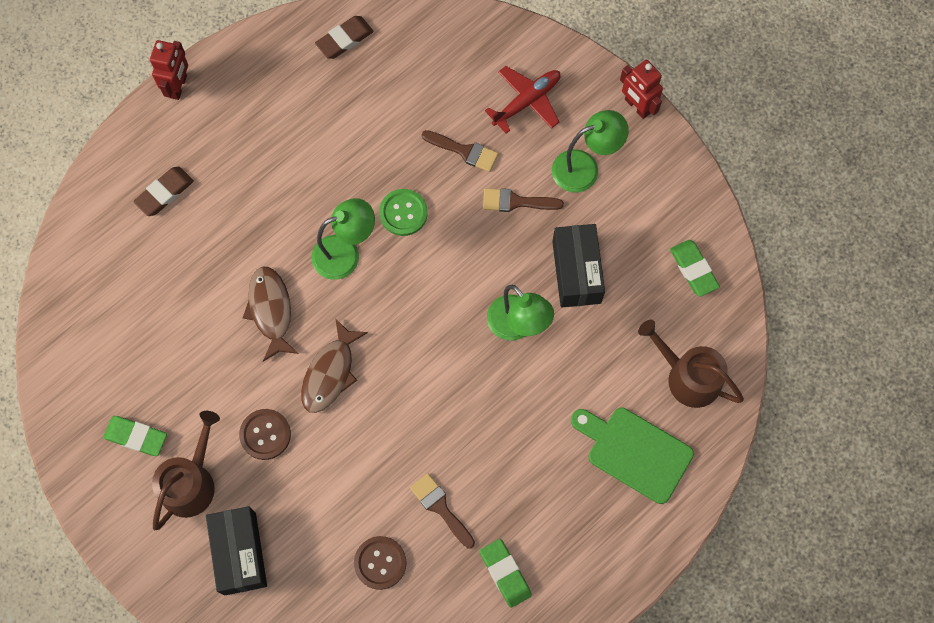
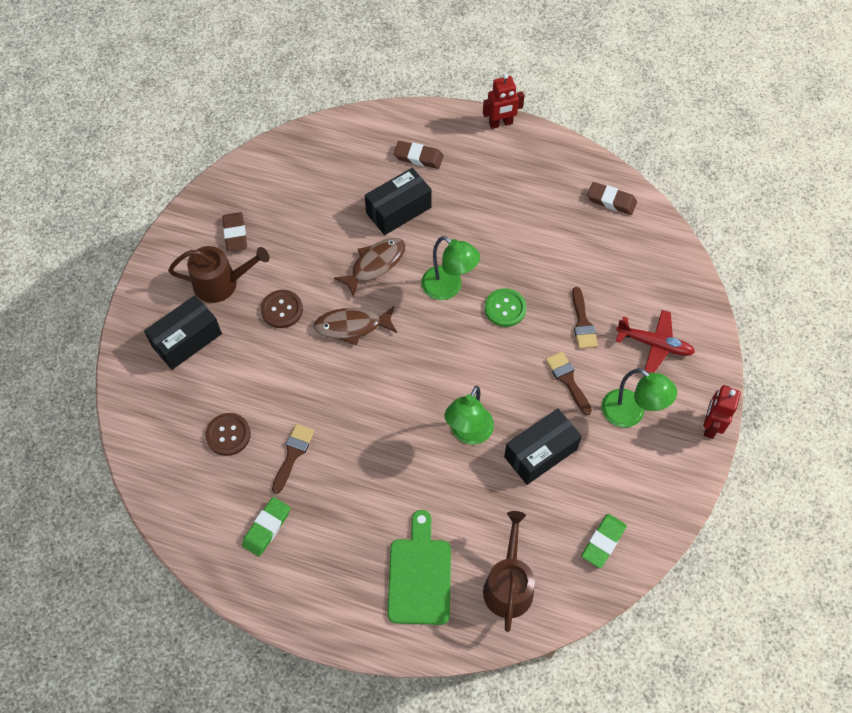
camera: 60 degrees right, 10 degrees down
(136, 436) = (235, 234): green eraser -> brown eraser
(219, 250) = (398, 210): none -> black box

